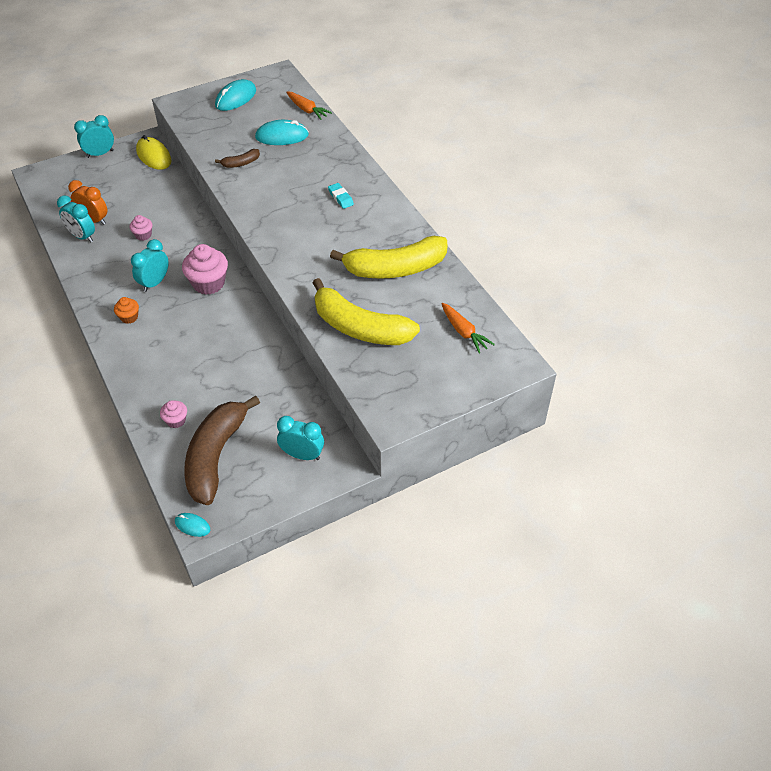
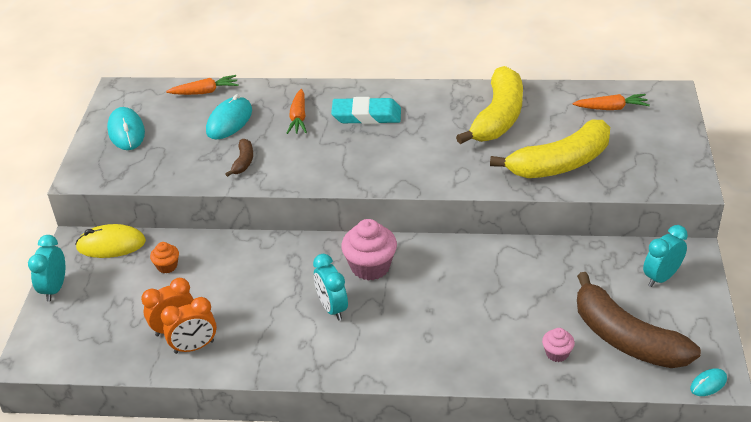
camera: 55 degrees left, 10 degrees down
(82, 236) = (194, 347): turquoise clock -> orange clock
(129, 317) = (370, 345): orange cupcake -> orange cupcake (167, 266)
(143, 235) = (243, 294): pink cupcake -> none
(311, 166) = (298, 118): none -> orange carrot
(340, 198) = (366, 116): turquoise eraser -> turquoise eraser, size x1.86

